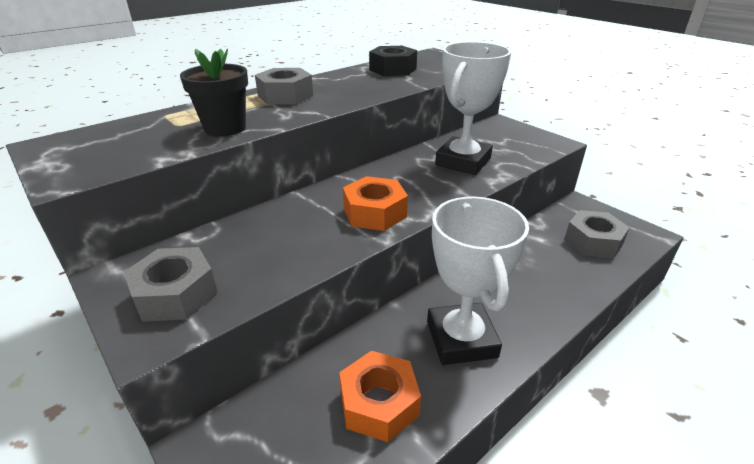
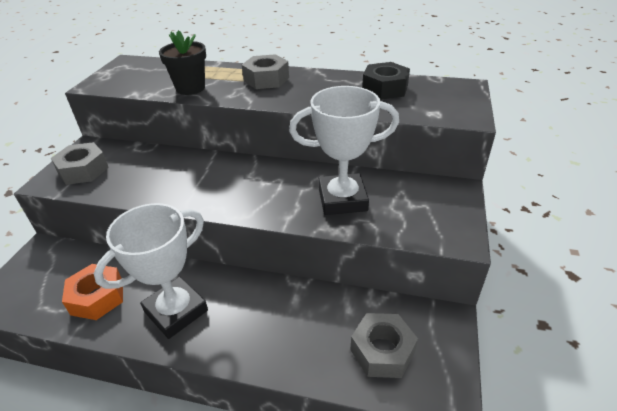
camera: 55 degrees right, 5 degrees up
(375, 213) = (216, 193): orange nut -> none

